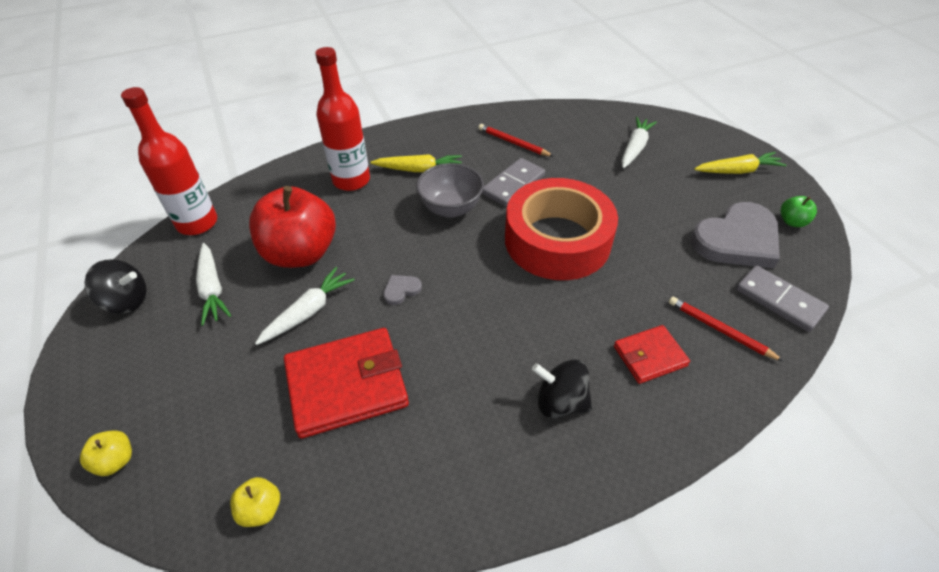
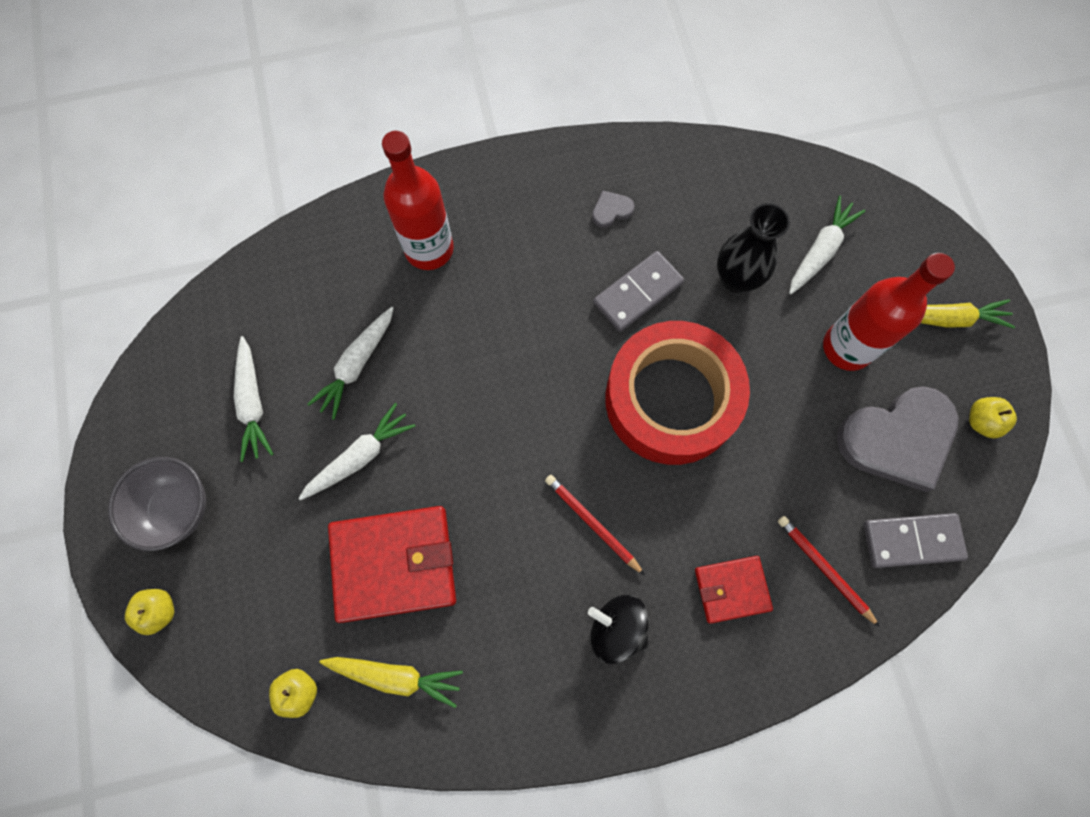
camera: 10 degrees right, 25 degrees up
(126, 301) = (157, 404): black spinning top -> none
(197, 223) = (234, 293): red bottle -> red bottle (847, 347)
(301, 253) = (357, 365): red apple -> white carrot
(401, 290) = (469, 444): grey heart -> grey heart (611, 210)
(419, 170) = (519, 244): yellow carrot -> yellow carrot (396, 676)
(450, 208) = (549, 322): grey bowl -> grey bowl (177, 509)
(513, 143) = (655, 212): red pencil -> red pencil (592, 523)
(582, 169) = (736, 279): none -> black vase
(779, 300) = (912, 540): grey domino -> grey domino turned 60 degrees counterclockwise
(792, 222) = (981, 421): green apple -> yellow apple

